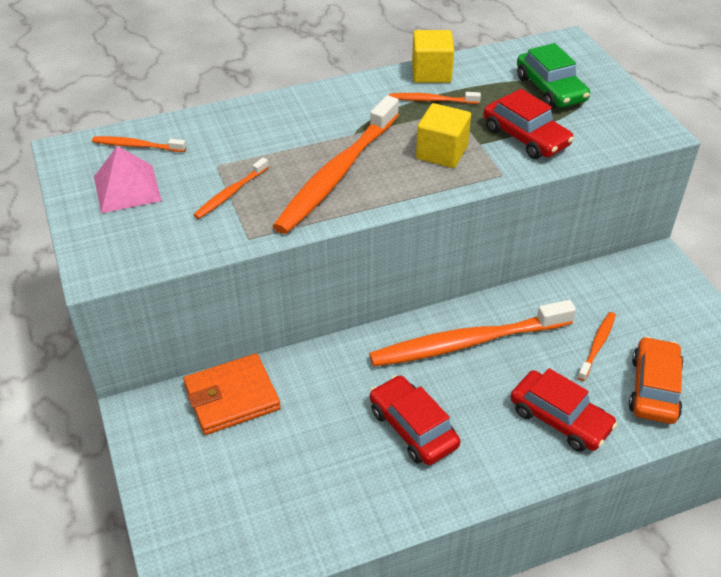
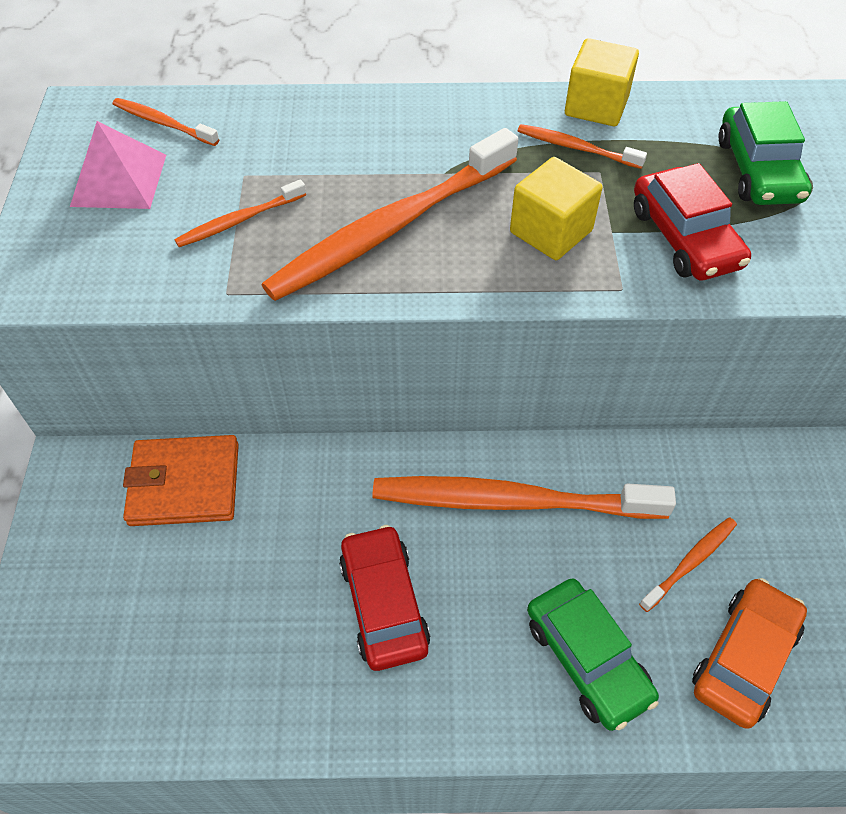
camera: 20 degrees right, 10 degrees up
(560, 419) = (587, 659): red car -> green car

